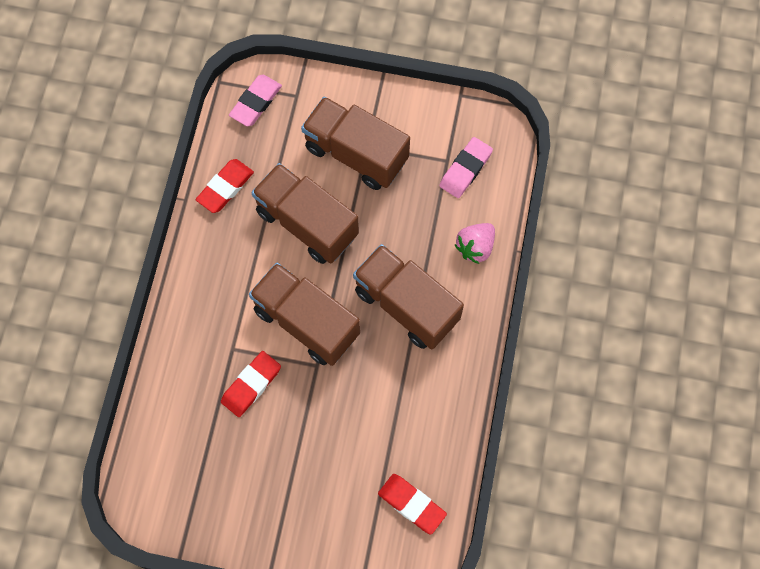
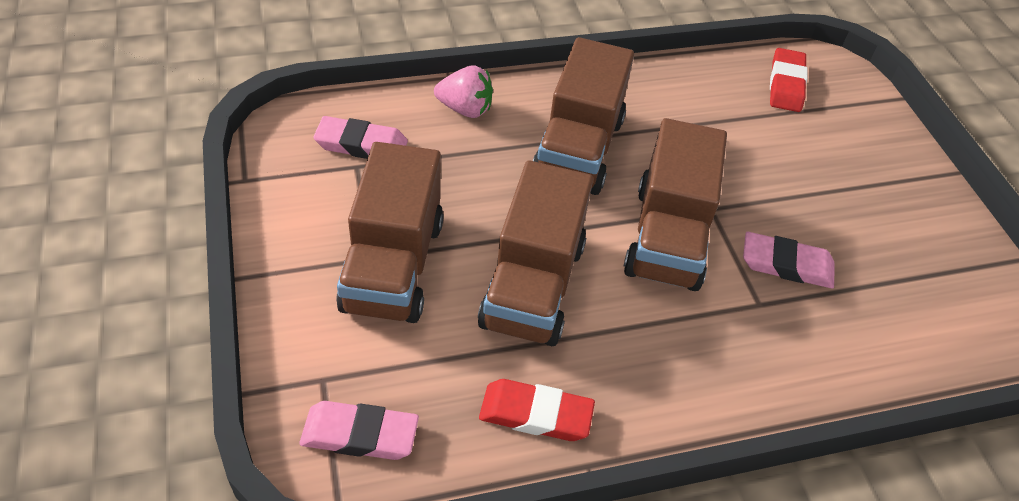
camera: 120 degrees left, 20 degrees down
(251, 385) = (786, 265): red eraser -> pink eraser

